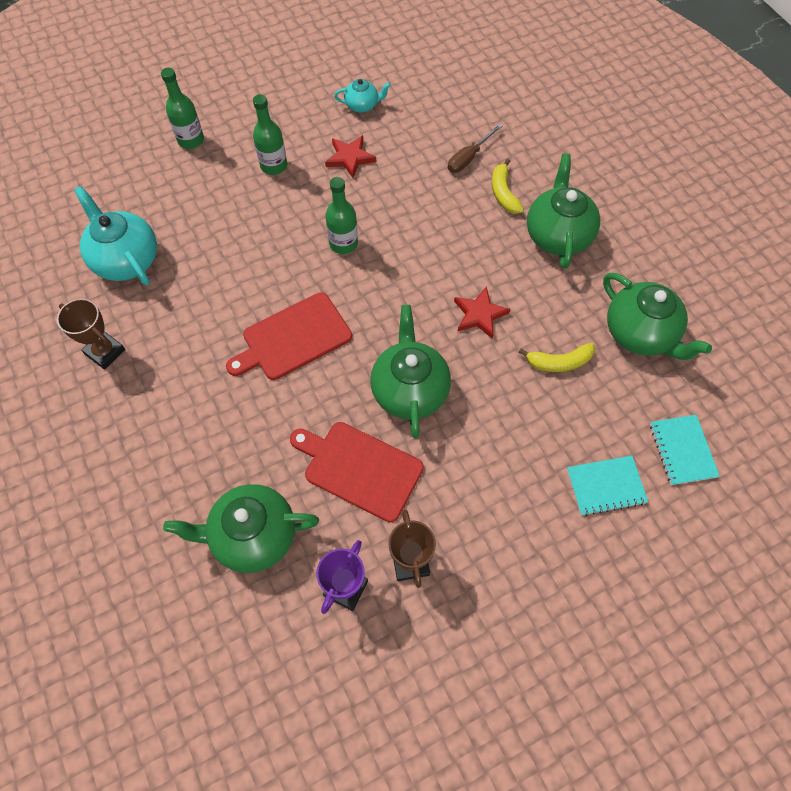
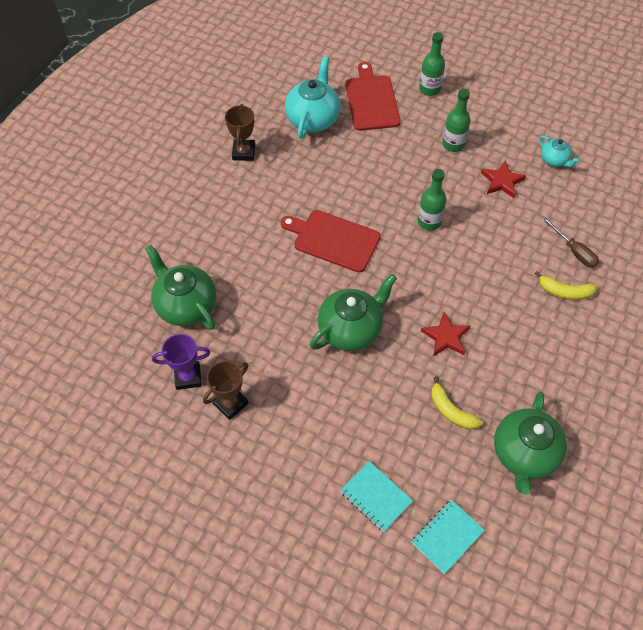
camera: 55 degrees right, 5 degrees down
(359, 469) = (272, 335): red cutting board -> red cutting board (371, 100)
(468, 158) = (574, 251): brown screwdriver -> brown screwdriver turned 135 degrees counterclockwise
(503, 193) = (564, 292): yellow banana -> yellow banana turned 120 degrees counterclockwise
(558, 235) = (561, 349): green teapot -> none

